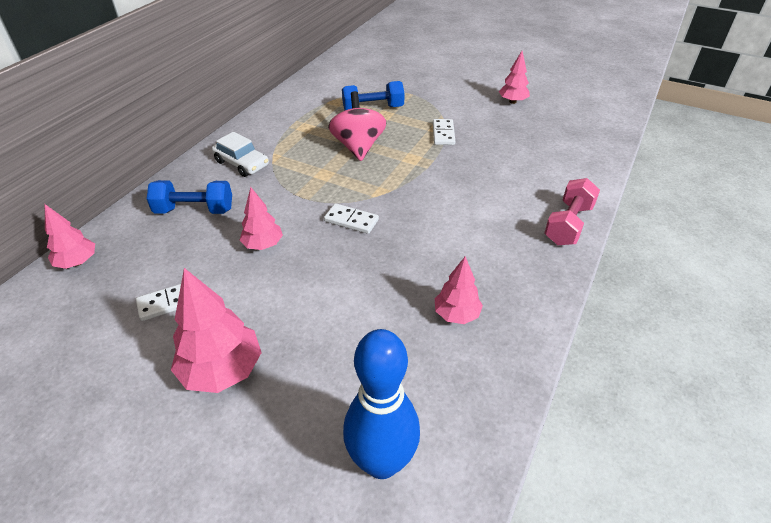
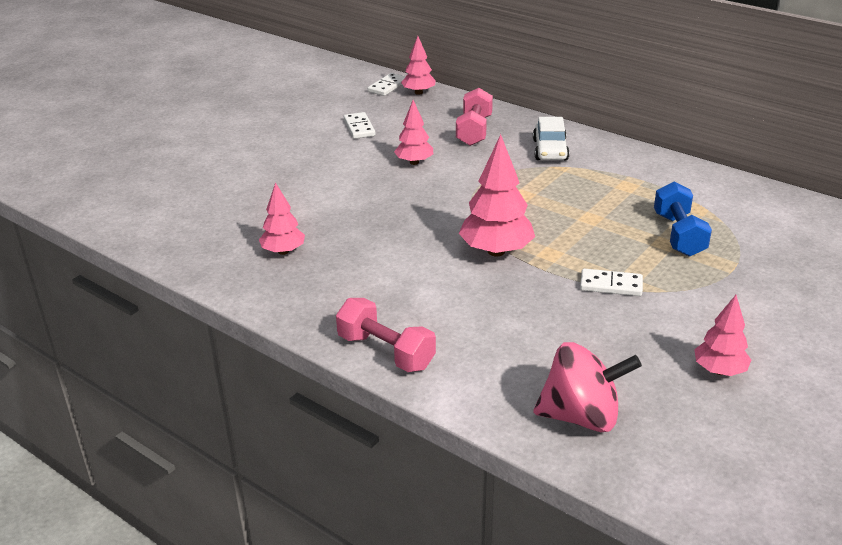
camera: 100 degrees right, 10 degrees down
(194, 210) = (474, 131): blue dumbbell -> pink dumbbell
(222, 370) = (282, 149): pink tree -> pink tree (496, 251)
(242, 163) = (550, 150): white car -> white car turned 45 degrees counterclockwise
(351, 220) = (437, 206): white domino -> white domino (387, 86)
(358, 147) = (580, 218): pink spinning top -> pink spinning top (581, 416)
(381, 462) = (171, 204): blue bowling pin -> none

